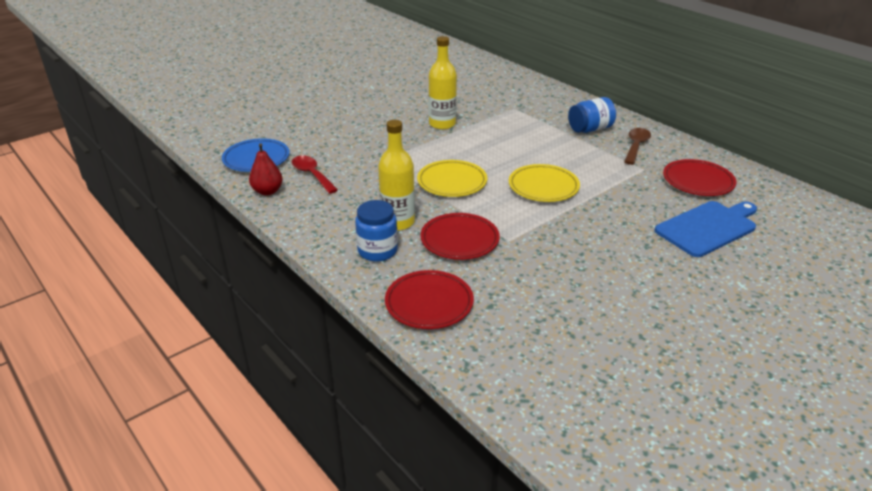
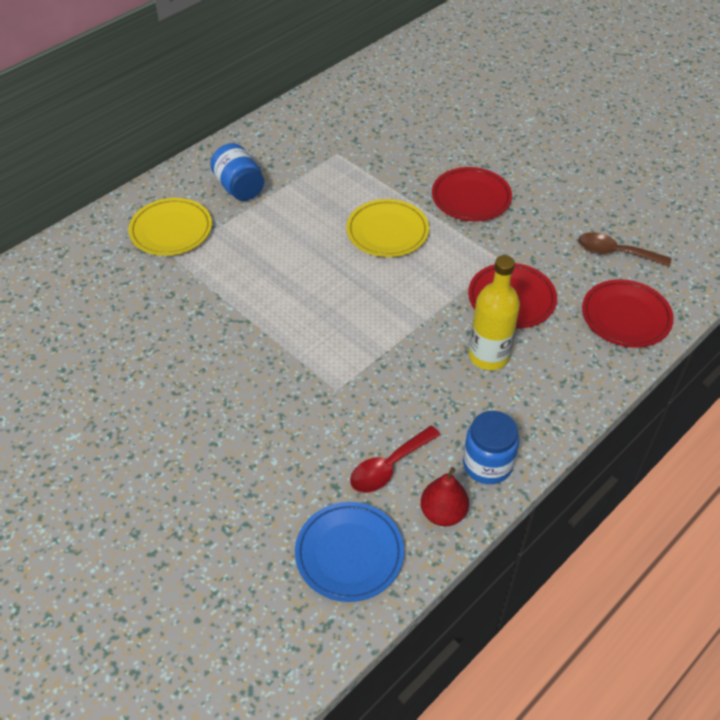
camera: 95 degrees left, 15 degrees up
(377, 251) = (550, 368): blue jar -> blue jar (487, 464)
(442, 124) = (223, 331): yellow bottle -> none
(452, 182) = (388, 312): yellow plate -> yellow plate (171, 230)
(636, 146) = (283, 154): brown spoon -> brown spoon (615, 252)
(698, 181) = (359, 119): red plate -> red plate (471, 198)
(708, 227) = (445, 124): blue cutting board -> none

